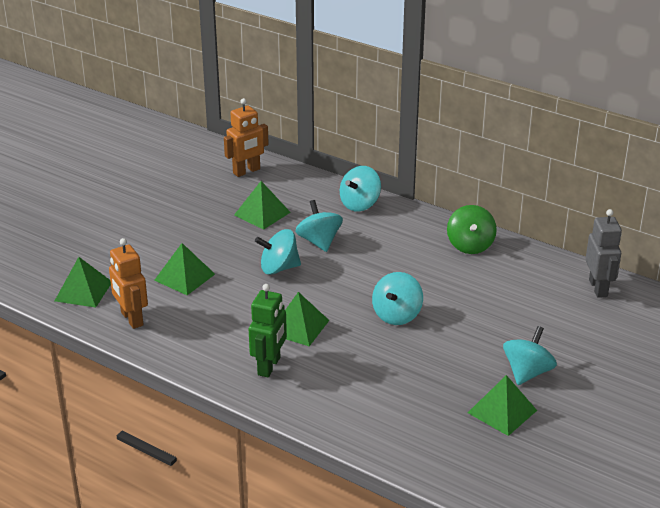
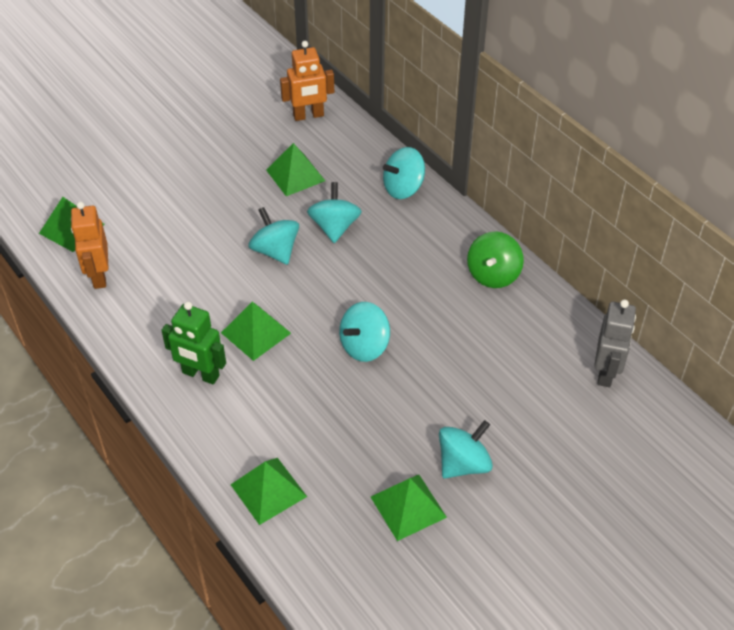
camera: 20 degrees right, 15 degrees up
(184, 277) = (176, 237): green pyramid -> green pyramid (268, 490)
(269, 366) = (200, 375): green robot -> green robot turned 75 degrees clockwise
(279, 268) = (275, 251): turquoise spinning top -> turquoise spinning top turned 45 degrees clockwise

